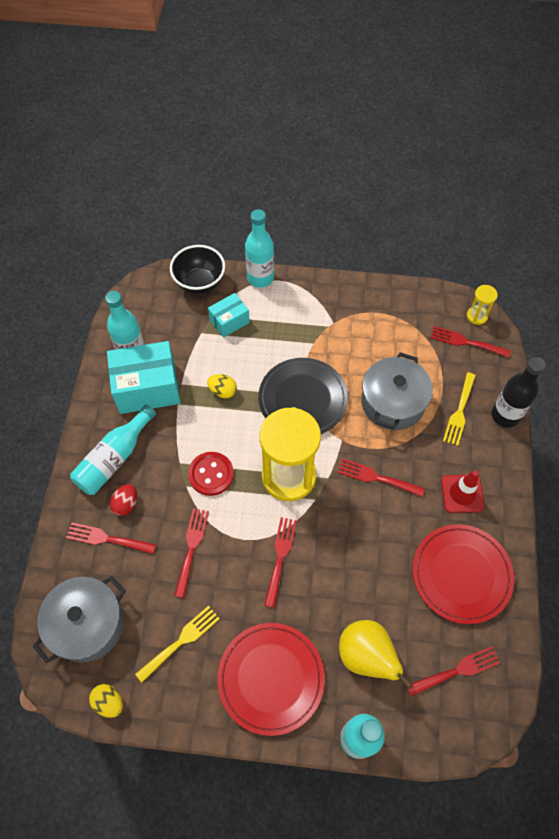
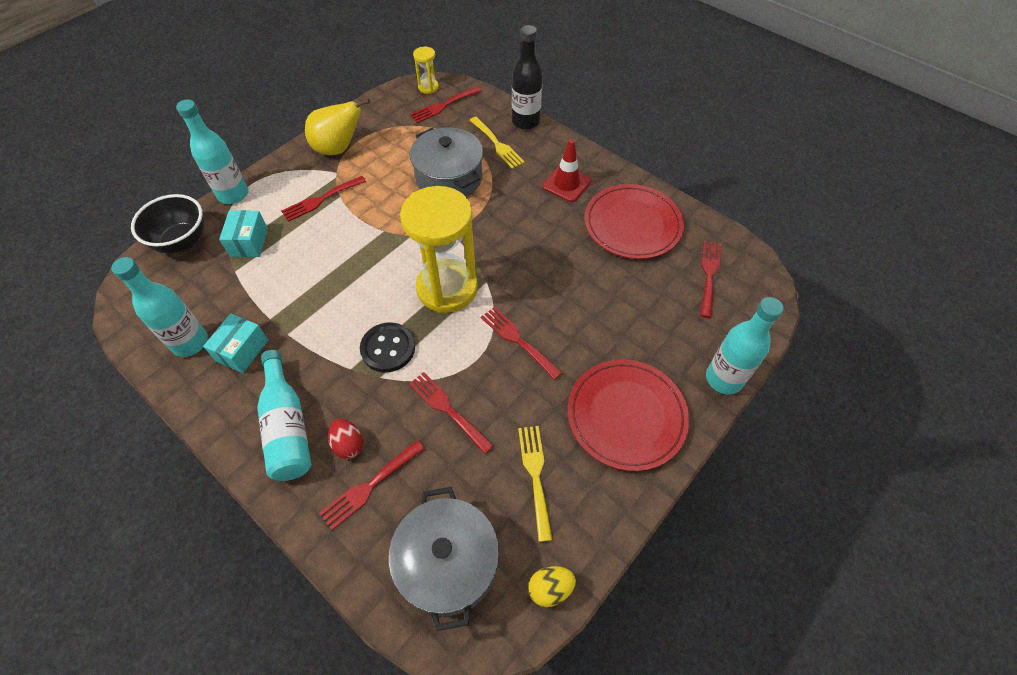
camera: 55 degrees left, 5 degrees down
(147, 388) = (242, 350): turquoise box -> turquoise box, size x0.55
(211, 474) = (388, 348): red button -> black button
(223, 391) = (314, 289): yellow egg -> none
(303, 399) = (384, 235): black plate -> none
(366, 656) = (655, 329): yellow pear -> yellow pear (338, 149)
(376, 478) = (505, 228): red fork -> red fork (321, 200)

